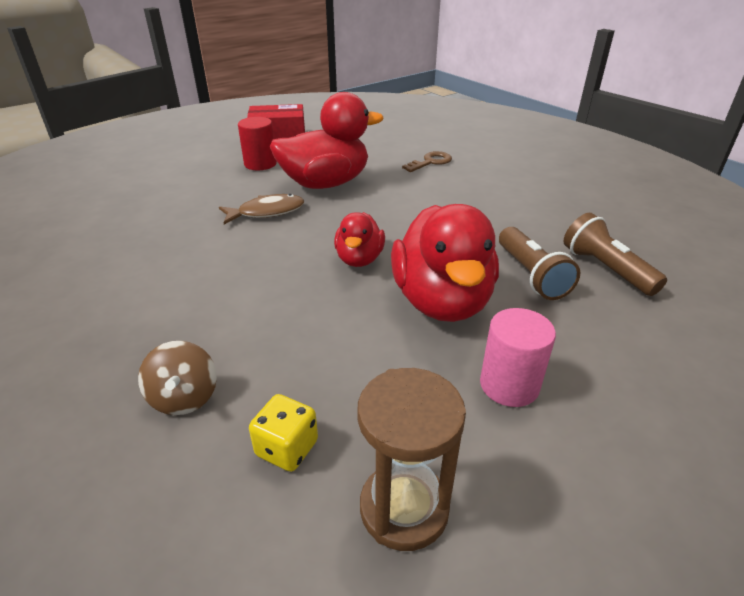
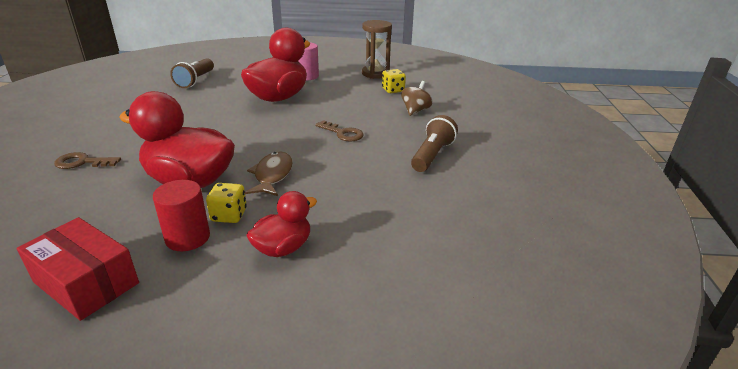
camera: 140 degrees left, 5 degrees down
(254, 180) = (229, 215): none -> yellow dice
(258, 286) = (343, 133): none -> brown key
(267, 212) = (272, 175): brown fish -> brown fish turned 75 degrees clockwise
(359, 259) = (276, 124): red duck -> red duck (283, 248)
(531, 275) = (226, 90): brown flashlight -> brown flashlight (432, 155)

